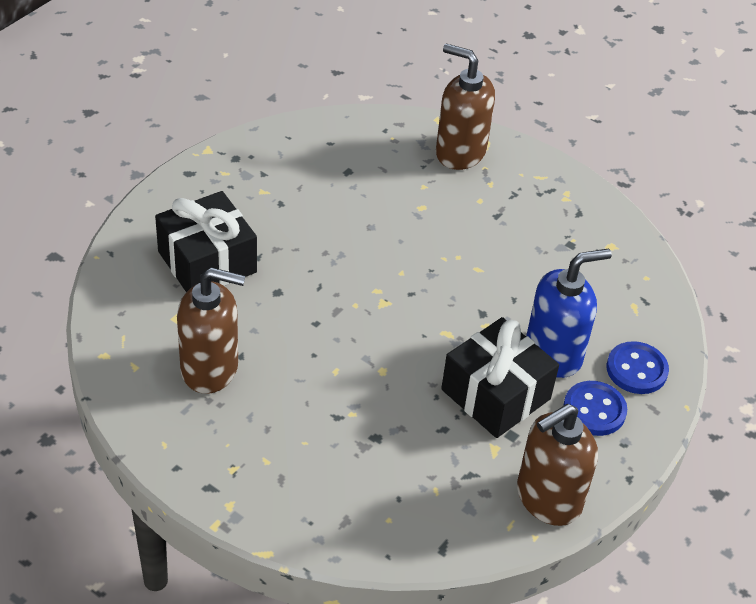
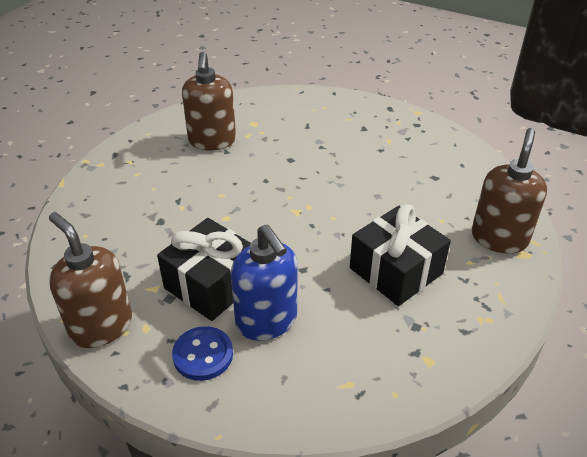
camera: 85 degrees right, 5 degrees down
(207, 262) = (307, 127): black gift -> black gift (396, 271)
(636, 370) = (260, 388): blue button -> none

